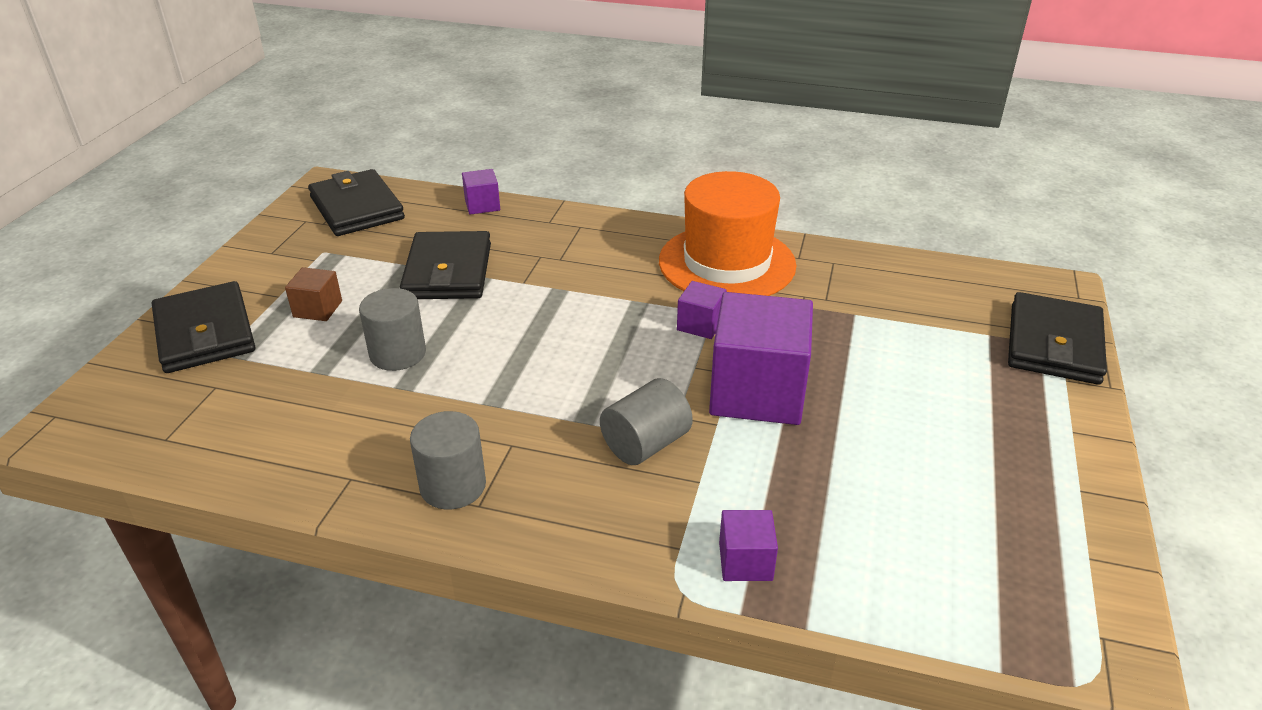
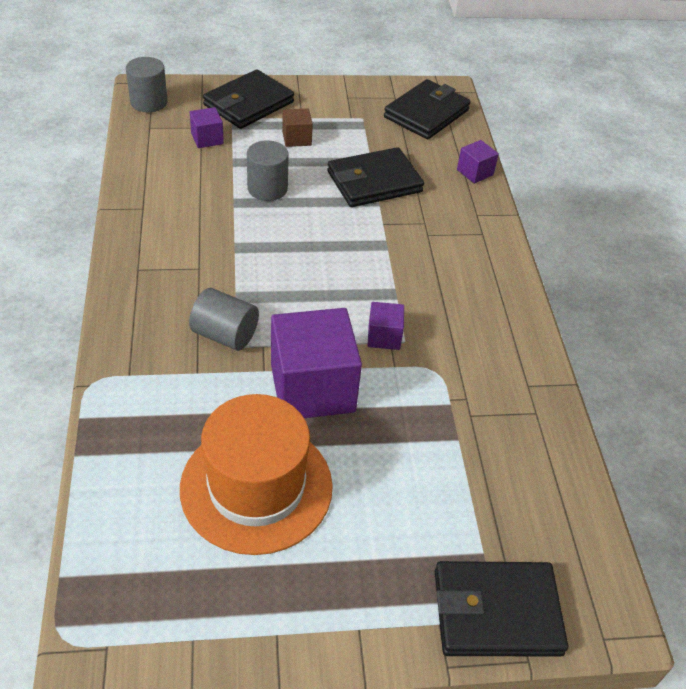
camera: 65 degrees right, 10 degrees up
(453, 486) = (150, 252): grey cylinder -> grey cylinder (149, 102)
(727, 263) = (485, 336): orange hat -> orange hat (256, 487)
(745, 561) = (125, 412): purple cube -> purple cube (207, 139)

